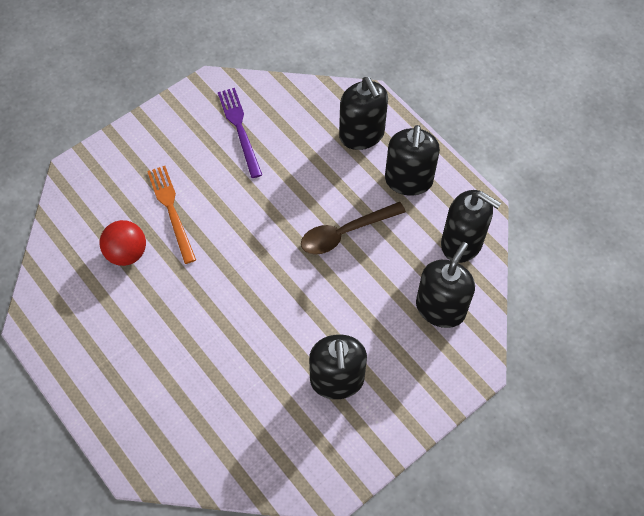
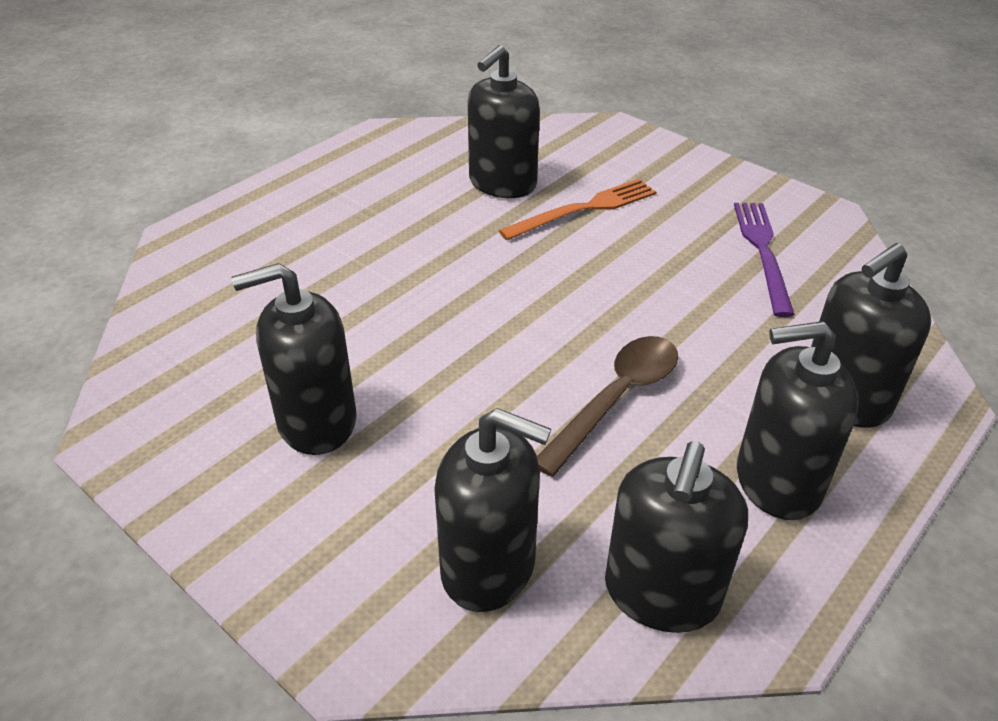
camera: 80 degrees right, 20 degrees down
(127, 253) = (502, 183): red ball -> black soap dispenser
(239, 129) = (762, 252): purple fork -> purple fork turned 60 degrees counterclockwise
(345, 233) = (616, 399): brown spoon -> brown spoon turned 75 degrees clockwise

